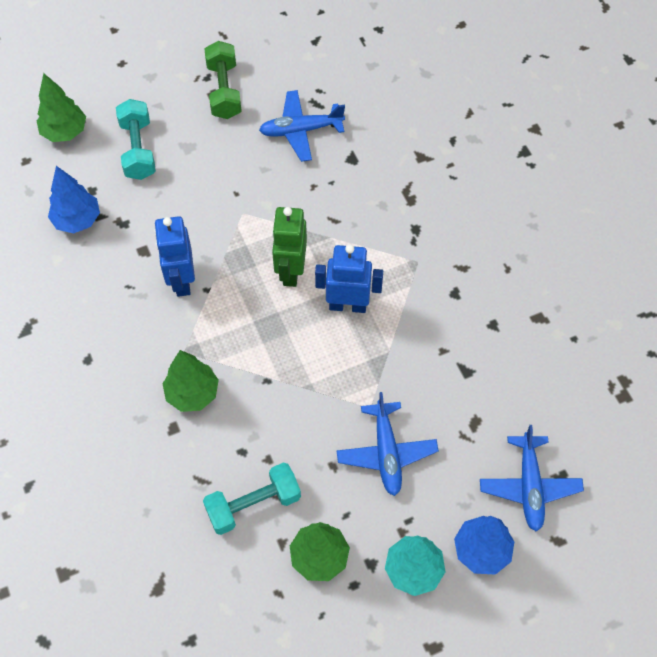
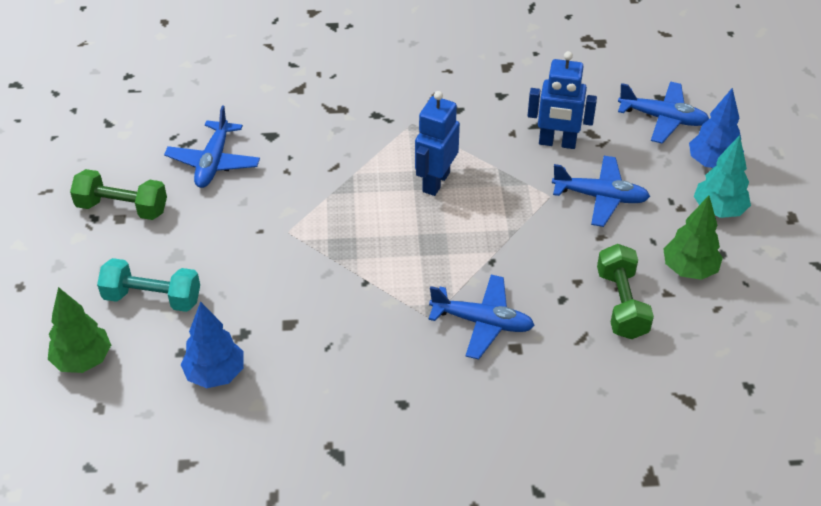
camera: 70 degrees left, 15 degrees down
(181, 280) = (343, 300): blue robot -> blue robot (557, 143)
(192, 393) = (482, 322): green tree -> blue plane
(253, 505) = (621, 304): turquoise dumbbell -> green dumbbell
(290, 271) = (376, 212): green robot -> none

